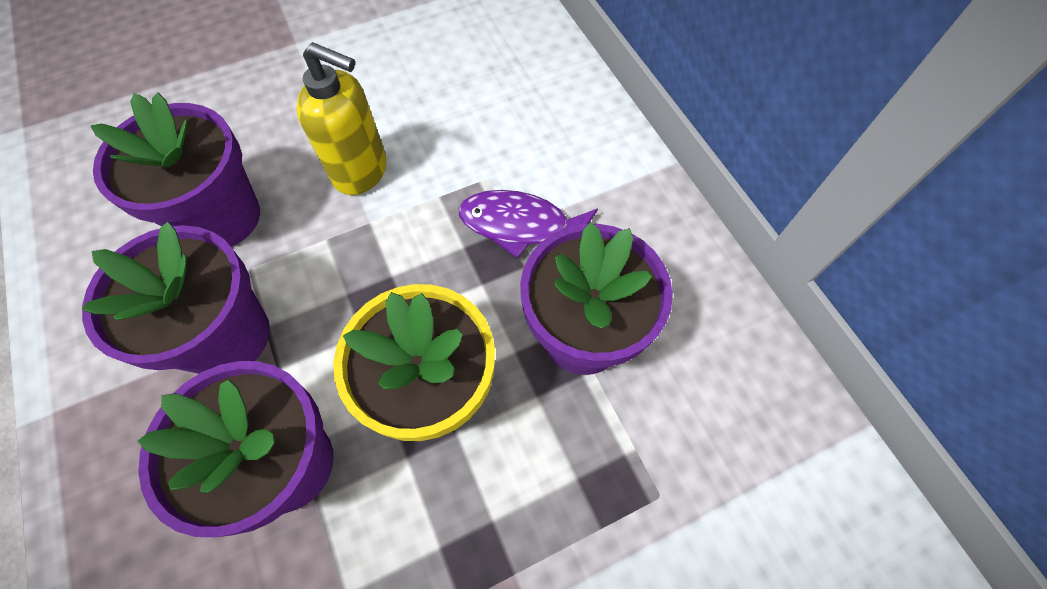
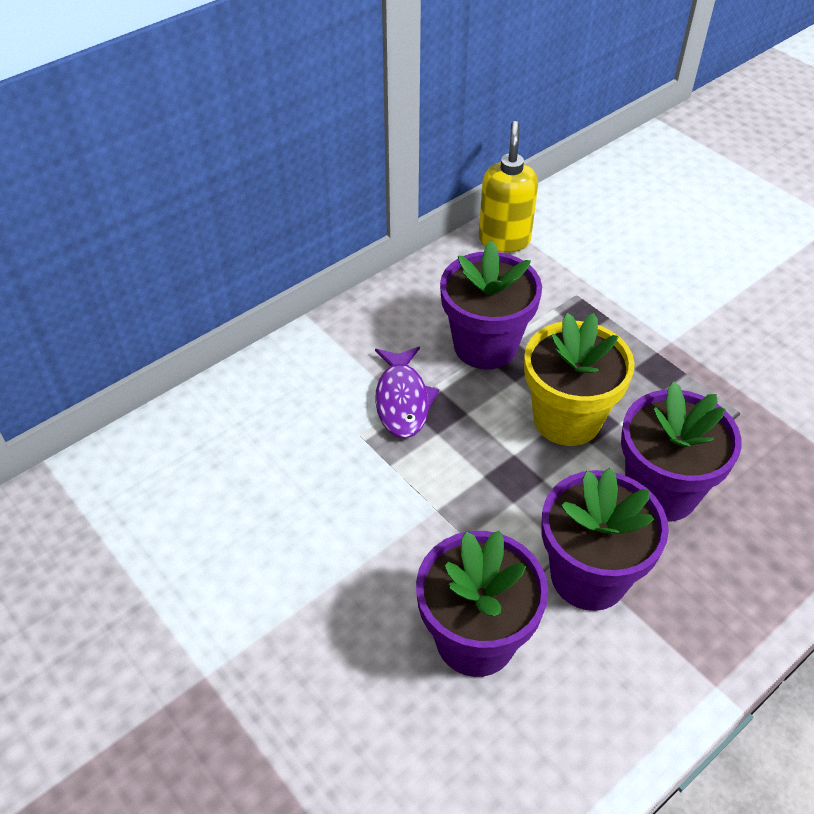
camera: 105 degrees left, 15 degrees down
(361, 171) = (381, 535): yellow soap dispenser -> yellow soap dispenser (504, 240)

